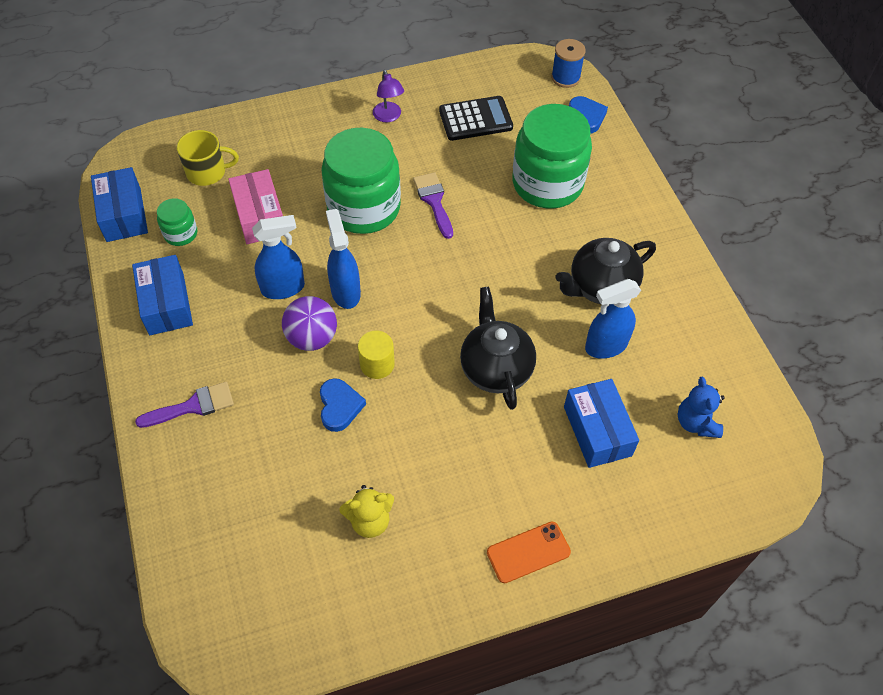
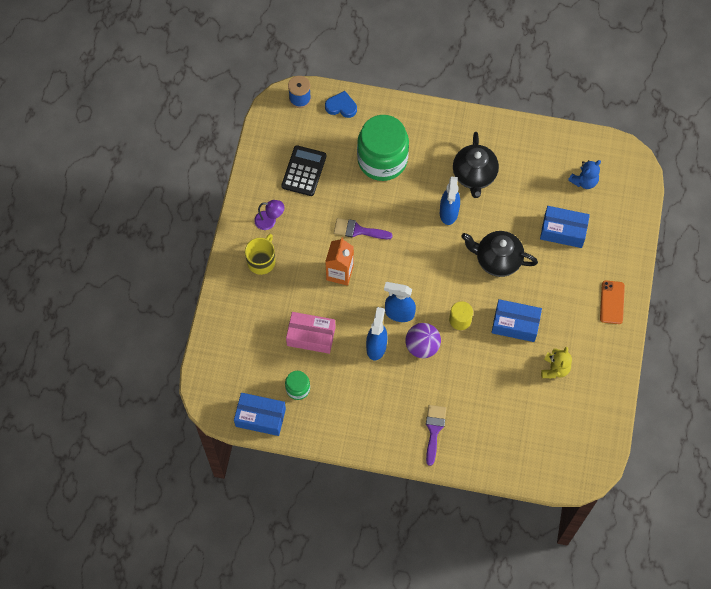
camera: 60 degrees left, 10 degrees up
(166, 304) = (350, 418): blue box -> blue box (515, 324)
(207, 172) = (253, 352): yellow mug -> yellow mug (261, 261)
(339, 406) = (477, 352): blue heart -> none
(364, 208) = (340, 273): green jar -> orange carton
(605, 346) = (514, 196): blue spray bottle -> blue spray bottle (448, 212)
(696, 422) = (584, 181): blue teddy bear -> blue teddy bear turned 60 degrees counterclockwise

